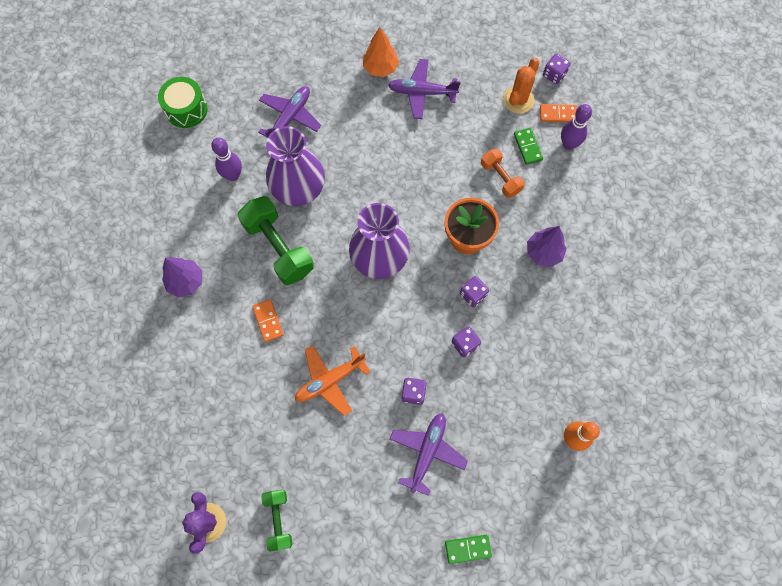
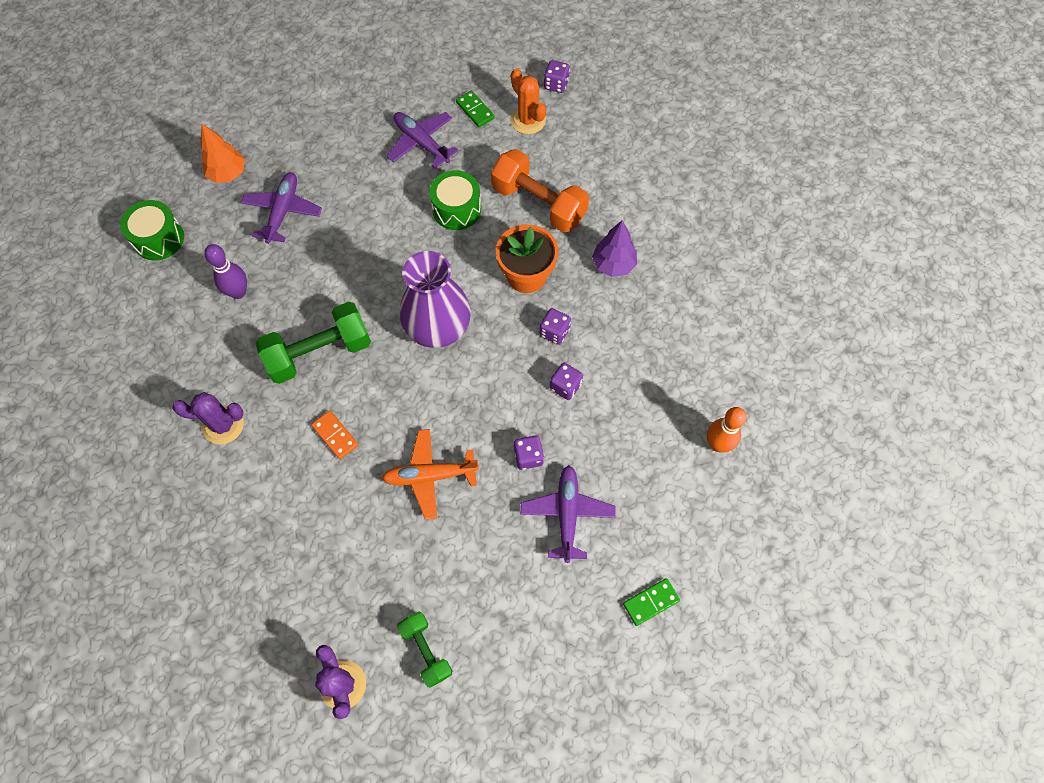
camera: 20 degrees left, 5 degrees down
(186, 282) = (223, 425): purple tree -> purple cactus
(278, 247) = (319, 352): green dumbbell -> green dumbbell turned 60 degrees counterclockwise
(298, 188) = (319, 283): purple vase -> none
(330, 380) = (430, 476): orange plane -> orange plane turned 45 degrees clockwise
(380, 68) = (366, 131): orange tree -> orange tree (228, 173)
(422, 92) = (421, 143): purple plane -> purple plane turned 60 degrees clockwise
(430, 161) = (456, 209): none -> green drum
(500, 178) = (539, 203): orange dumbbell -> orange dumbbell, size x1.72
(518, 100) = (528, 120): orange cactus -> orange cactus turned 45 degrees counterclockwise
(527, 147) = (556, 164): green domino -> green domino (475, 110)
(558, 114) = (575, 122): orange domino -> none
(568, 144) = (597, 148): purple bowling pin -> none

